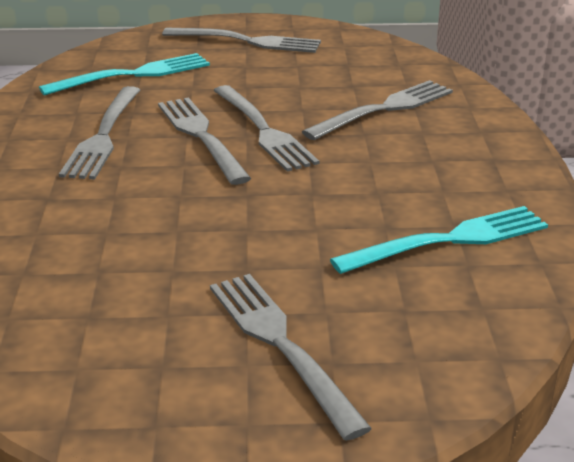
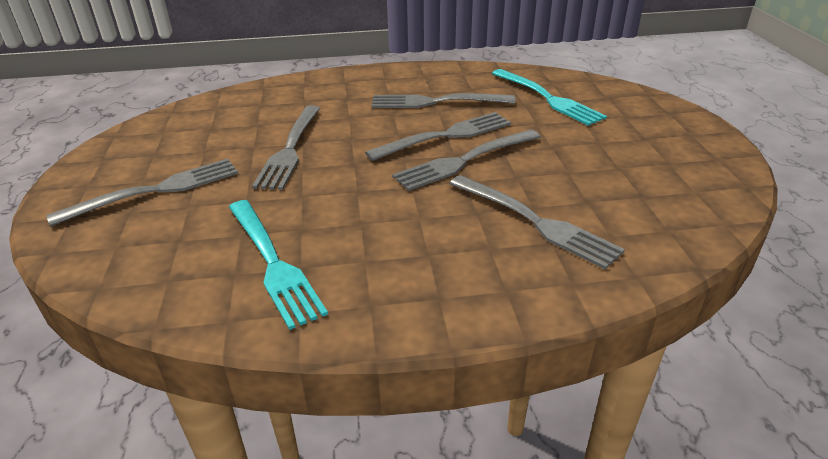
camera: 85 degrees right, 5 degrees up
(247, 41) = (659, 137): grey fork -> grey fork (290, 149)

